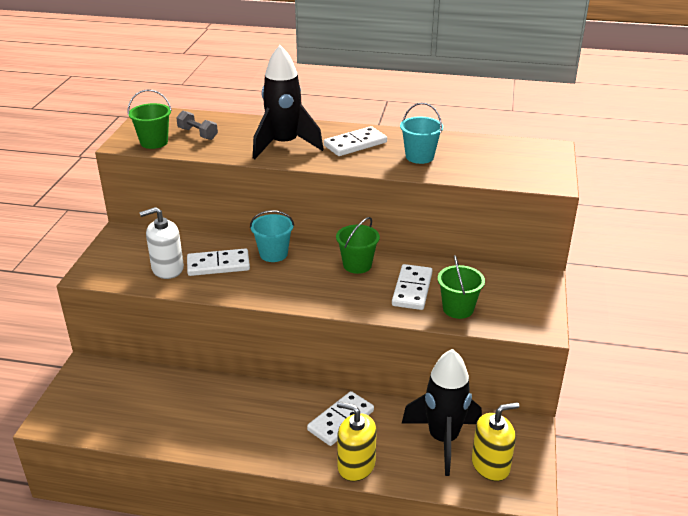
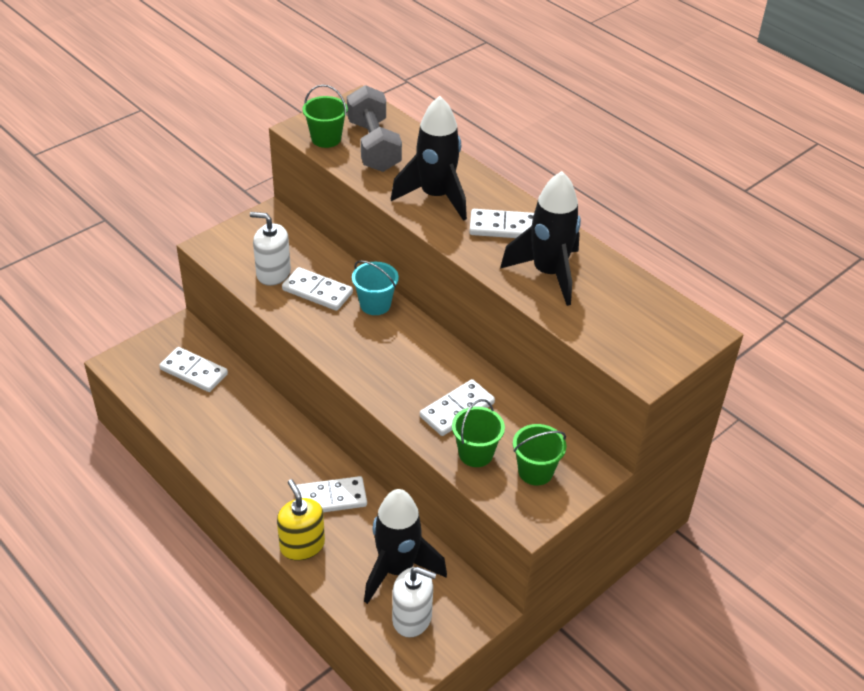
camera: 35 degrees right, 10 degrees up
(129, 392) = (193, 372): none -> white domino
(197, 134) = (373, 146): grey dumbbell -> grey dumbbell, size x1.97
(357, 265) = (436, 356): green bucket -> green bucket (535, 471)
(419, 157) = (548, 273): turquoise bucket -> black rocket
(490, 465) = (412, 618): yellow soap dispenser -> white soap dispenser

